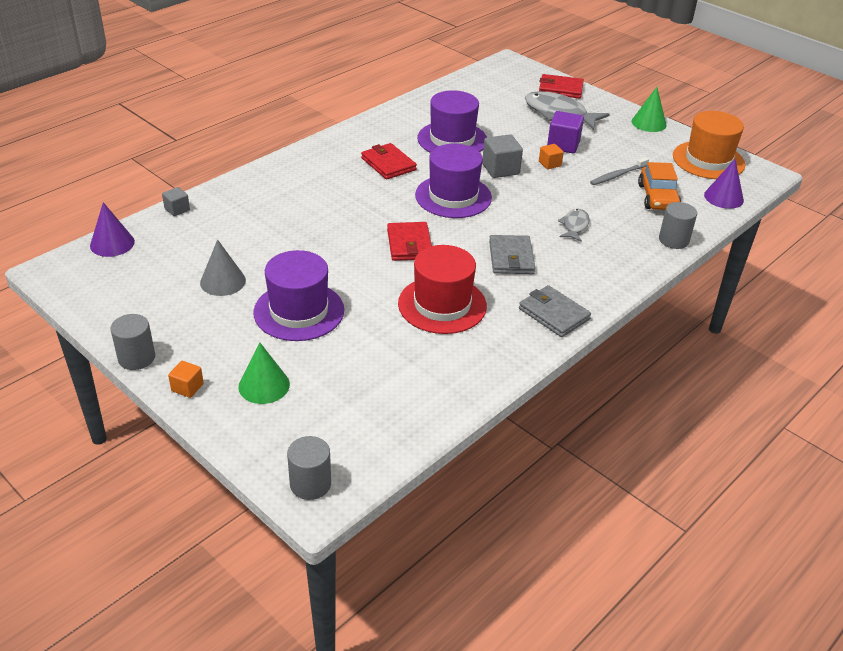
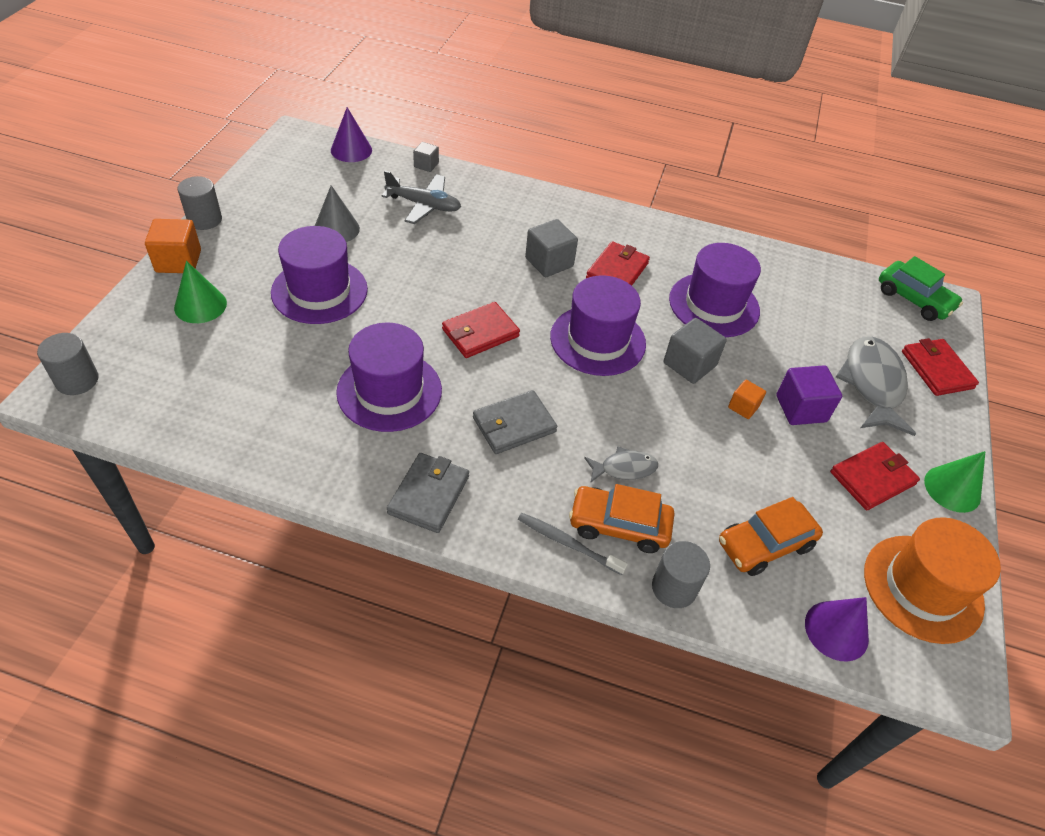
camera: 60 degrees right, 10 degrees up
(187, 387) = (178, 261): orange cube -> orange cube, size x1.72
(232, 226) = (424, 205): none -> grey plane
(355, 189) = (549, 262): none -> grey cube
(442, 305) = (389, 391): red hat -> purple hat
(498, 70) = (914, 299): none -> green car
(617, 175) = (780, 485): grey toothbrush -> grey toothbrush (567, 543)
(619, 244) = (619, 525): none -> orange car
(628, 144) = (872, 478): none -> red wallet

